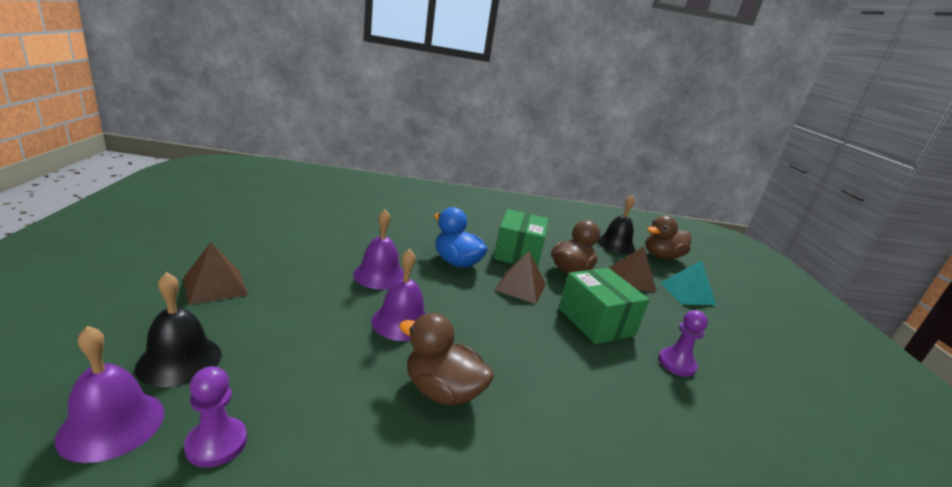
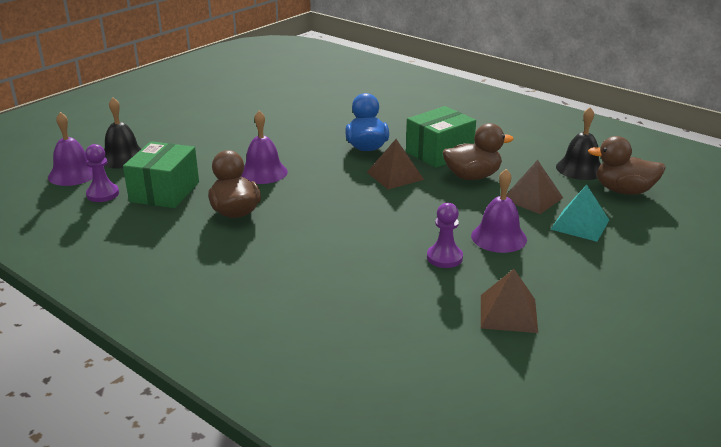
camera: 45 degrees right, 5 degrees up
(215, 286) = (178, 126): brown pyramid -> brown pyramid (508, 313)
(379, 275) = (289, 142): purple bell -> purple bell (499, 237)
(596, 321) = (422, 214): green box -> green box (164, 192)

